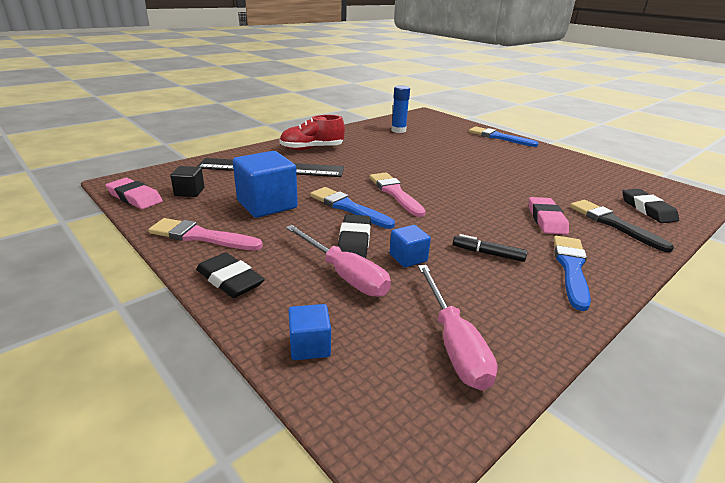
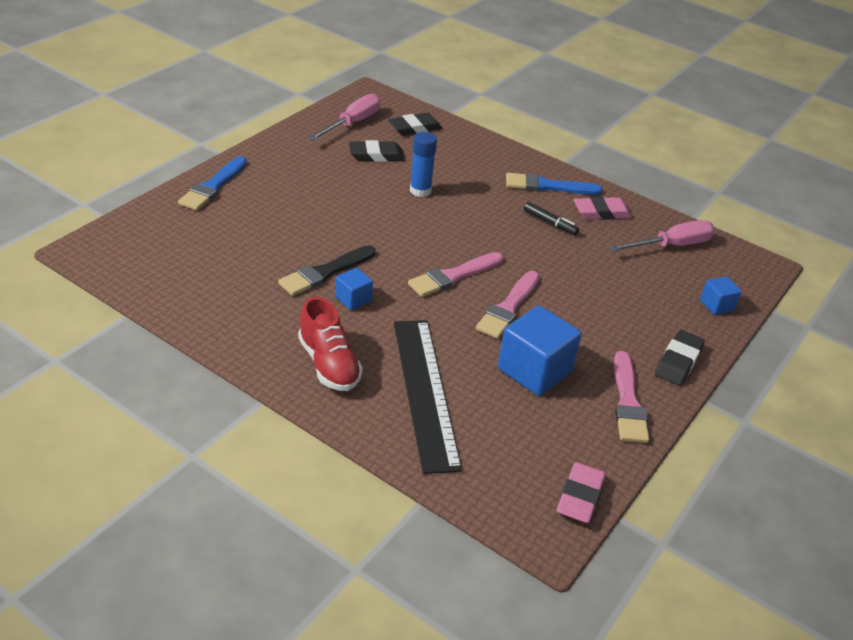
camera: 105 degrees left, 10 degrees up
(189, 192) = (538, 449): black cube -> none
(344, 275) = (629, 298): pink screwdriver -> pink screwdriver (352, 123)
(348, 207) = (508, 308): blue brush -> pink brush
(354, 240) = (573, 297): black eraser -> black eraser (376, 155)
(398, 130) = (205, 280): blue glue stick -> blue glue stick (420, 191)
(408, 258) = (582, 265): blue cube -> blue cube (353, 299)
(488, 253) = (550, 223): black marker -> black marker turned 60 degrees counterclockwise
(546, 219) = (467, 185): pink eraser -> pink eraser (601, 212)
(613, 224) = (456, 152): black brush -> black brush (325, 272)

